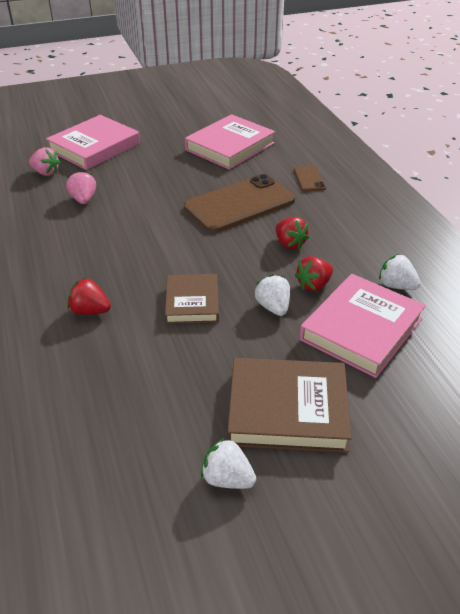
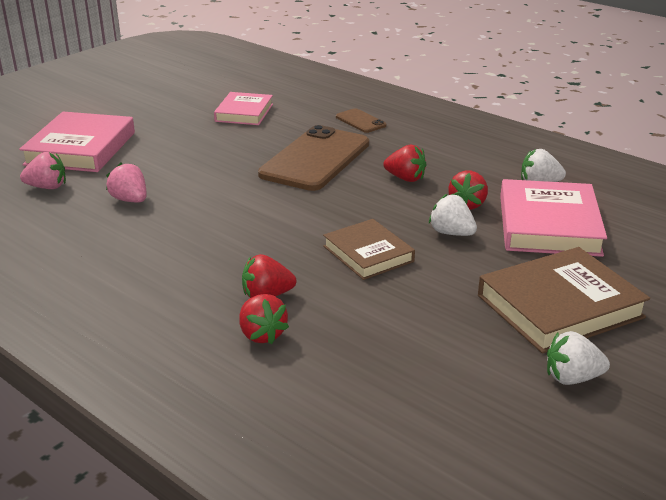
camera: 30 degrees left, 10 degrees down
(56, 341) = (262, 334): none -> red strawberry
(230, 147) = (244, 113): pink book -> pink book, size x0.63

